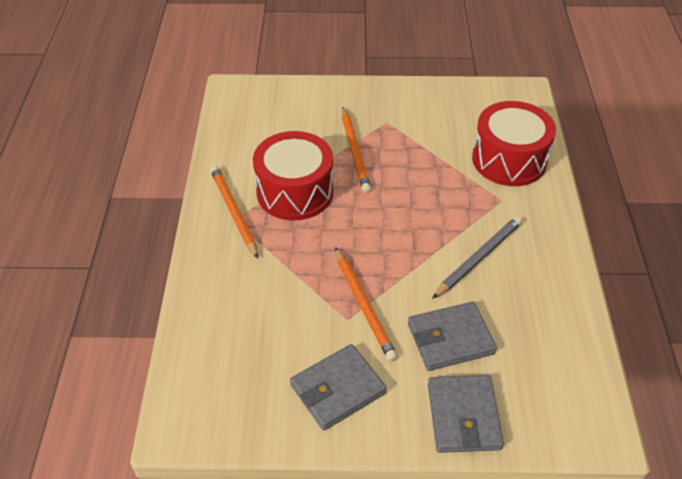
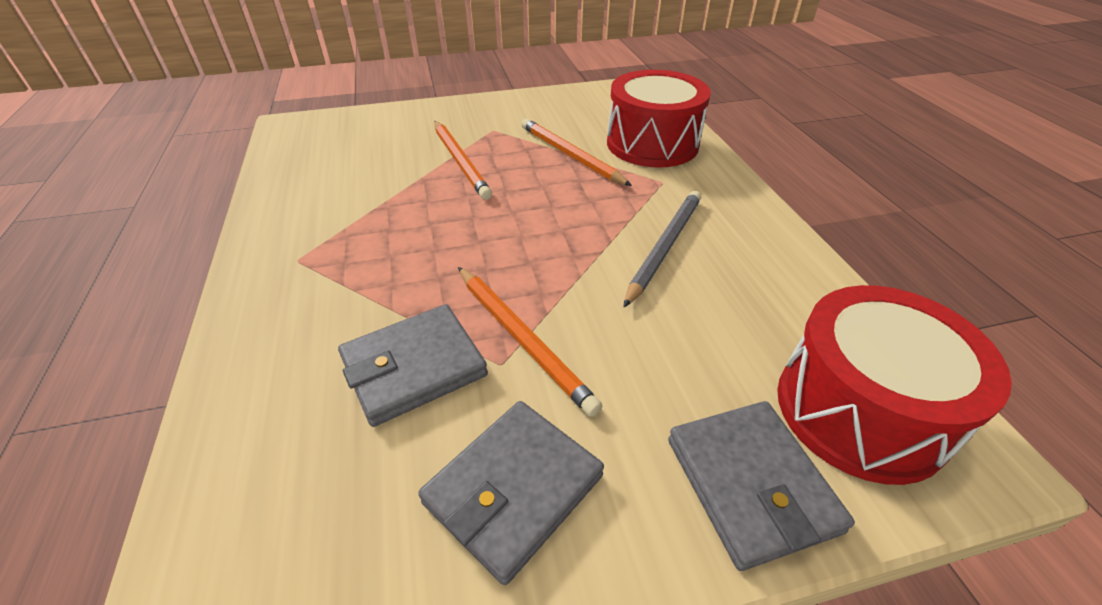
camera: 15 degrees left, 5 degrees down
(233, 212) = (295, 251): orange pencil -> orange pencil (570, 155)
(295, 192) = (386, 214): red drum -> red drum (860, 410)
(450, 339) = (672, 360): grey wallet -> grey wallet (414, 367)

